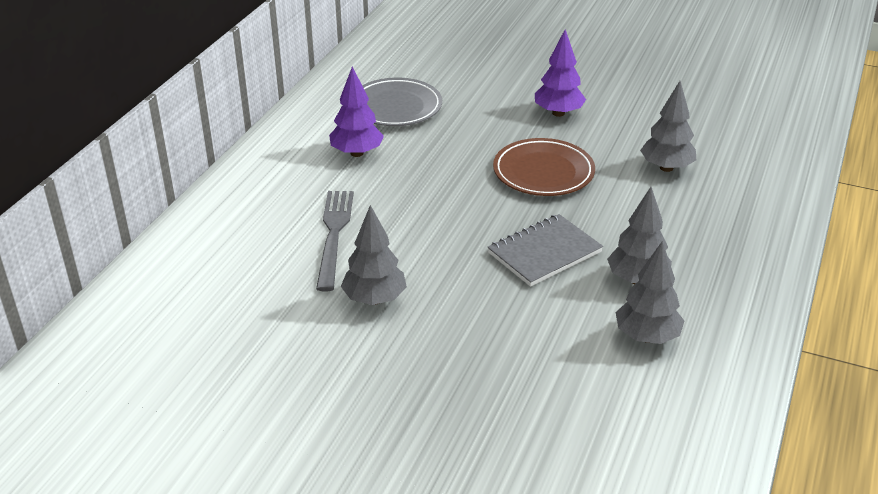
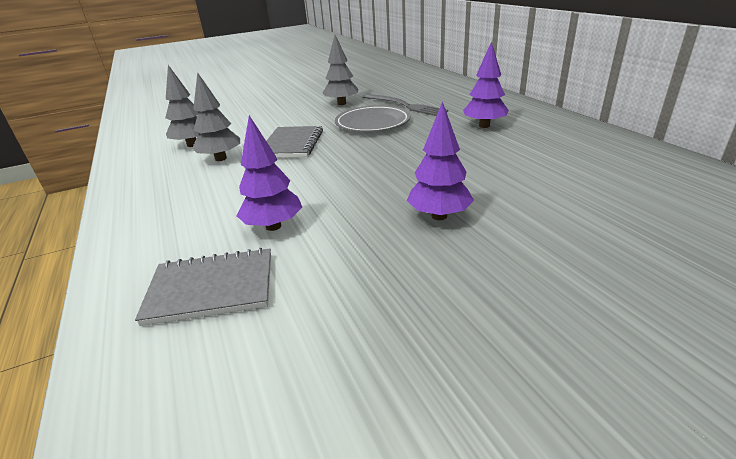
camera: 135 degrees right, 5 degrees down
(396, 107) = (541, 151): grey plate -> grey plate (372, 123)
(543, 172) = (363, 172): brown plate -> none
(666, 168) = (273, 226): grey tree -> purple tree
(739, 150) = (211, 288): none -> grey notebook

